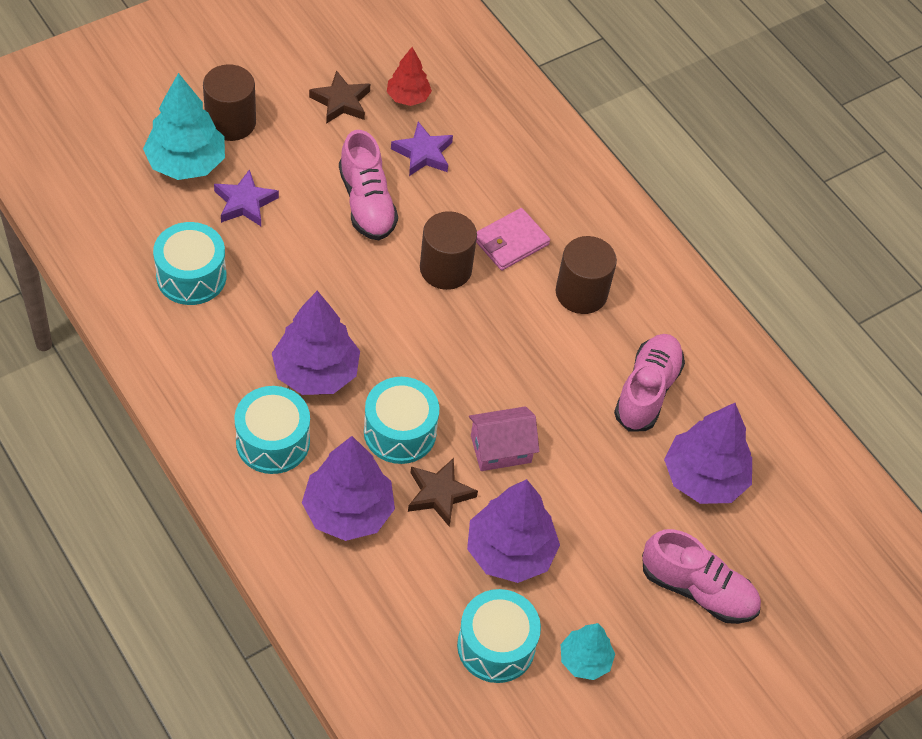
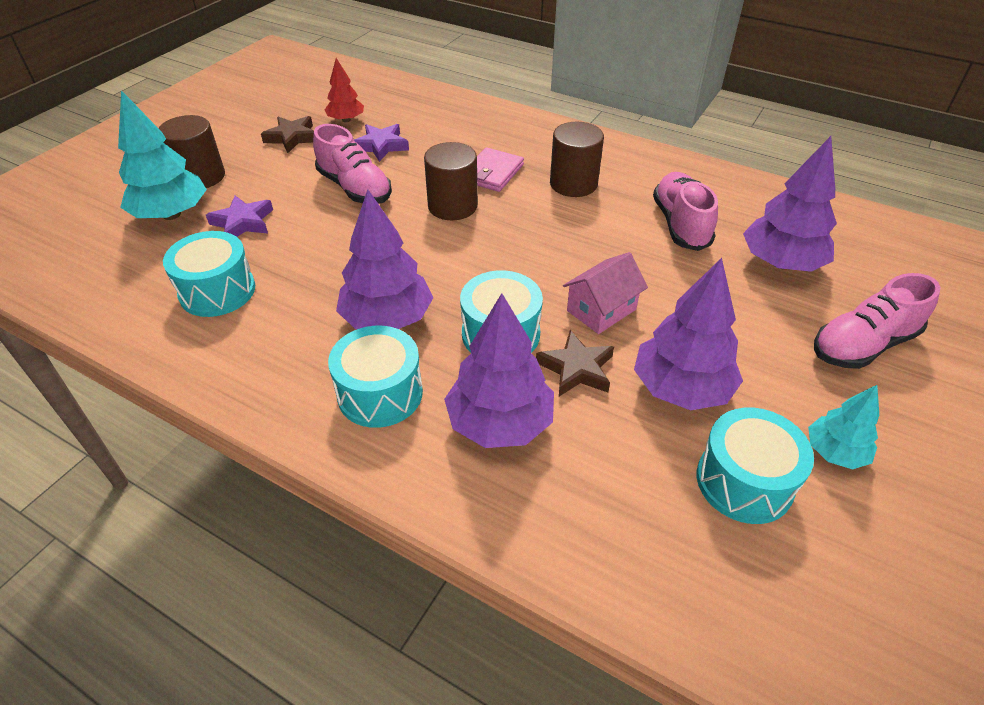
camera: 20 degrees left, 10 degrees down
(698, 590) = (863, 345): pink shoe -> pink shoe turned 150 degrees clockwise

